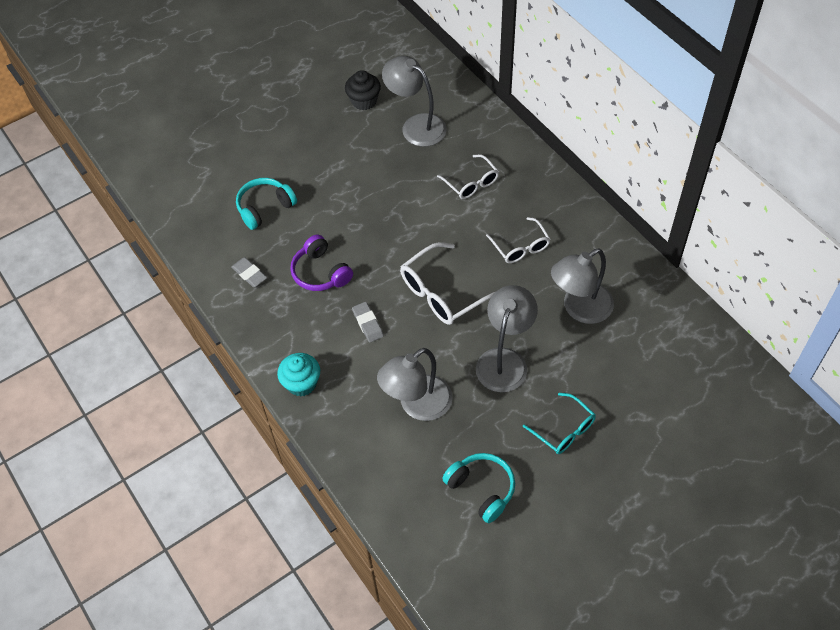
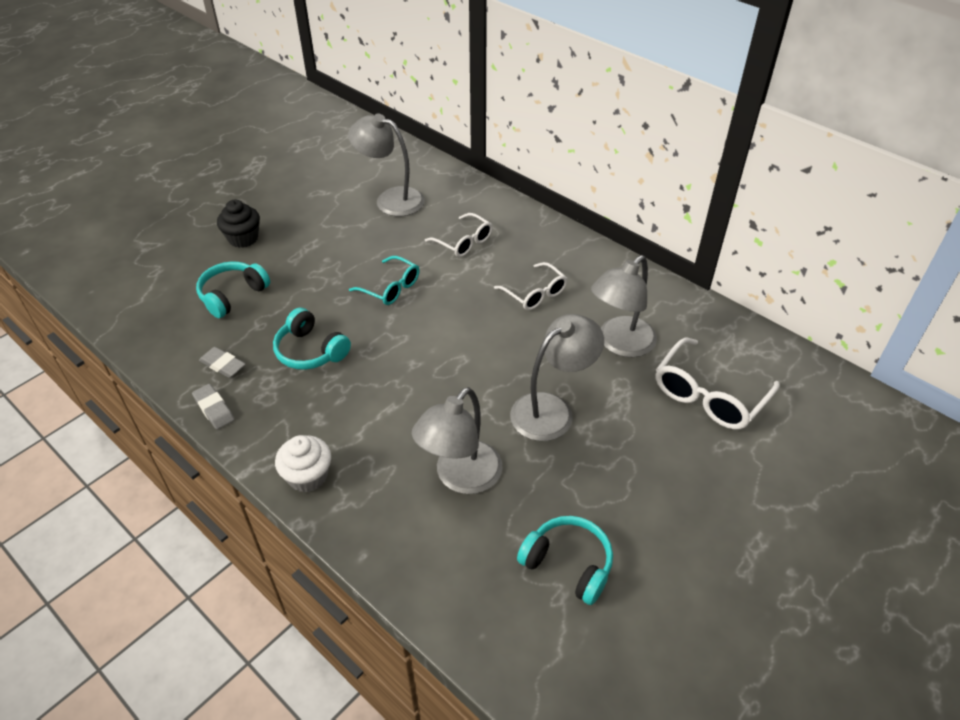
camera: 15 degrees left, 10 degrees down
(301, 383) = (308, 476): turquoise cupcake -> white cupcake
(320, 272) = (310, 351): purple headphones -> turquoise headphones
(364, 101) = (329, 185): black cupcake -> black cupcake (243, 238)
(368, 323) = (378, 396): grey eraser -> grey eraser (214, 409)
(442, 293) = (459, 351): white glasses -> white glasses (709, 396)
(504, 360) = (552, 410): grey lamp -> grey lamp turned 45 degrees clockwise
(564, 430) = (646, 475): turquoise glasses -> turquoise glasses (391, 288)

